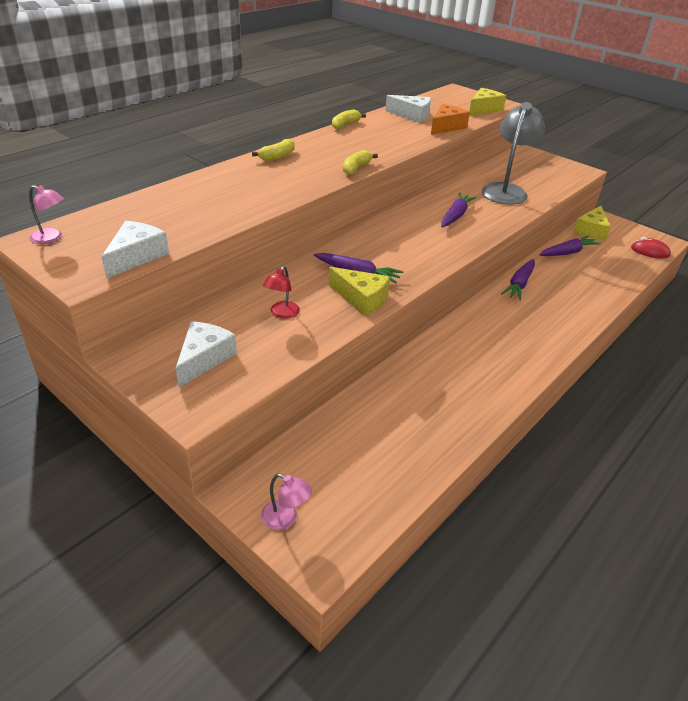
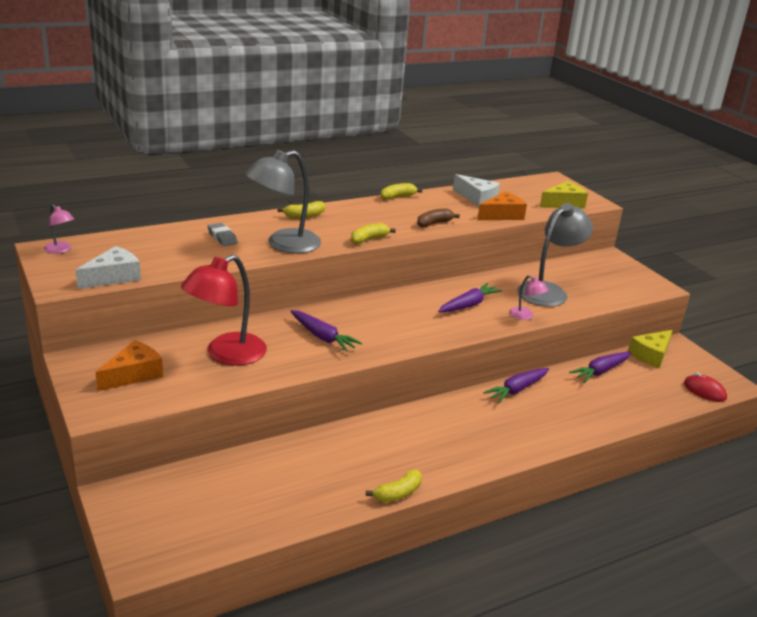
camera: 20 degrees right, 10 degrees down
(204, 358) = (134, 374): white cheese -> orange cheese
(217, 192) = (222, 237): none -> grey eraser
(282, 314) = (226, 355): red lamp -> red lamp, size x2.14
(283, 188) = (284, 244): none -> grey lamp
(285, 518) = (135, 524): pink lamp -> pink lamp (525, 316)
(361, 298) = (308, 358): yellow cheese -> none
(398, 144) = (434, 223): none -> brown banana
(499, 407) = (398, 493): none -> yellow banana
(567, 252) = (601, 371): purple carrot -> purple carrot turned 150 degrees clockwise

